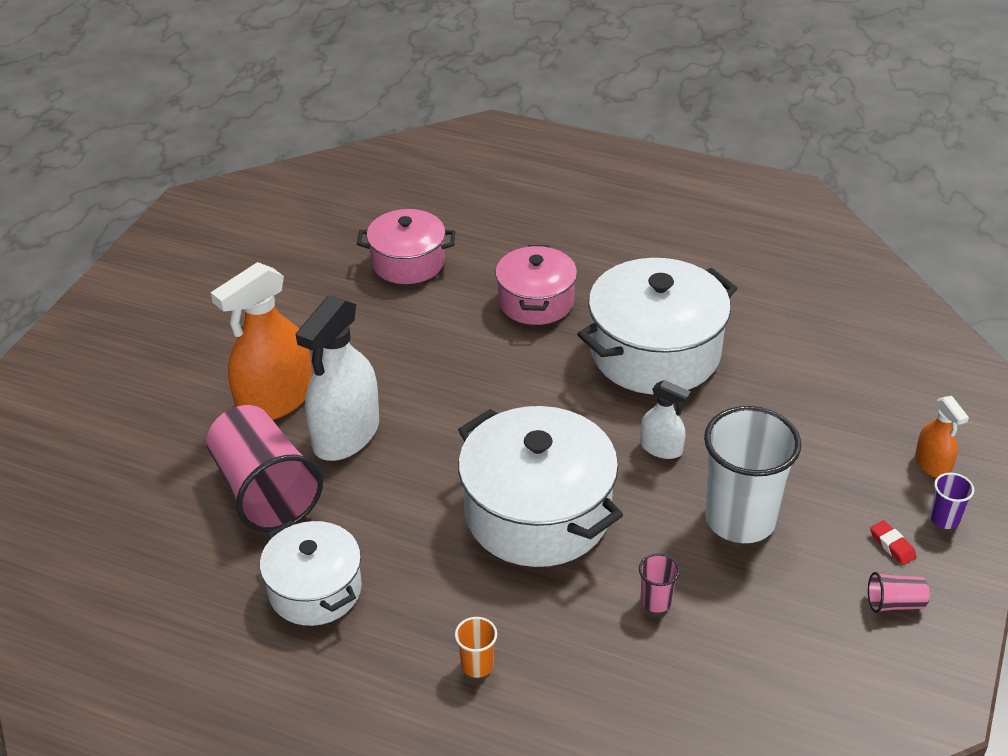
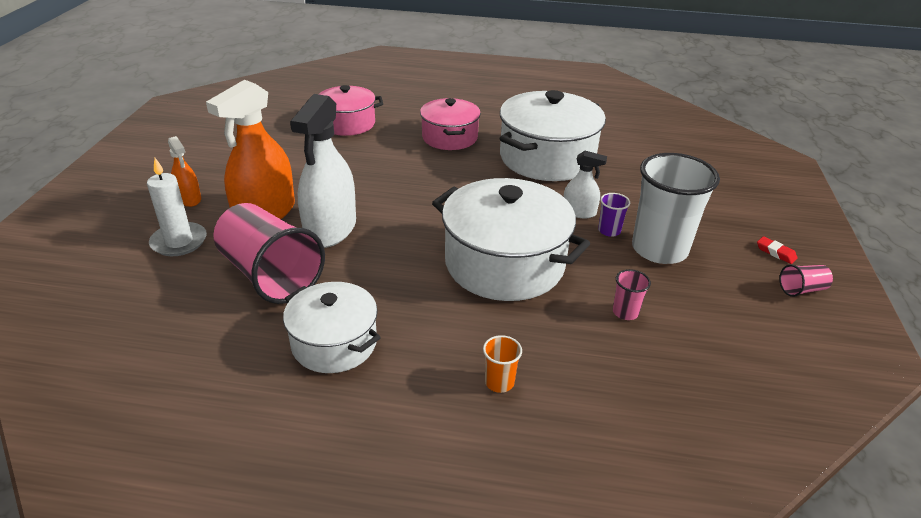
camera: 15 degrees left, 5 degrees down
(172, 430) = (179, 242): none -> white candle
(932, 464) = (770, 202): orange spray bottle -> orange spray bottle (189, 199)
(944, 519) = (800, 232): purple cup -> purple cup (609, 231)

